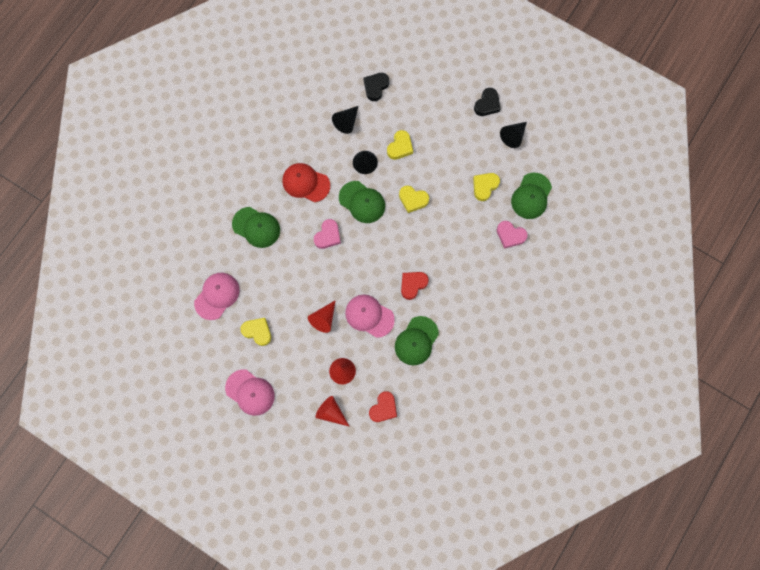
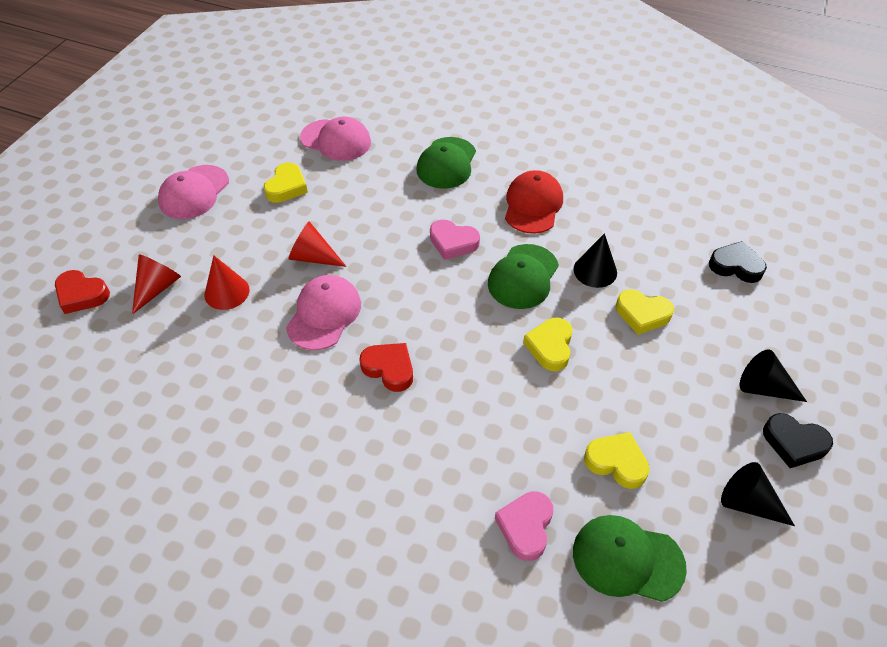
camera: 80 degrees right, 25 degrees down
(347, 122) = (655, 238): black cone -> black cone (763, 388)
(383, 408) = (160, 357): red heart -> red heart (82, 295)
(416, 341) = (284, 389): green cap -> none

